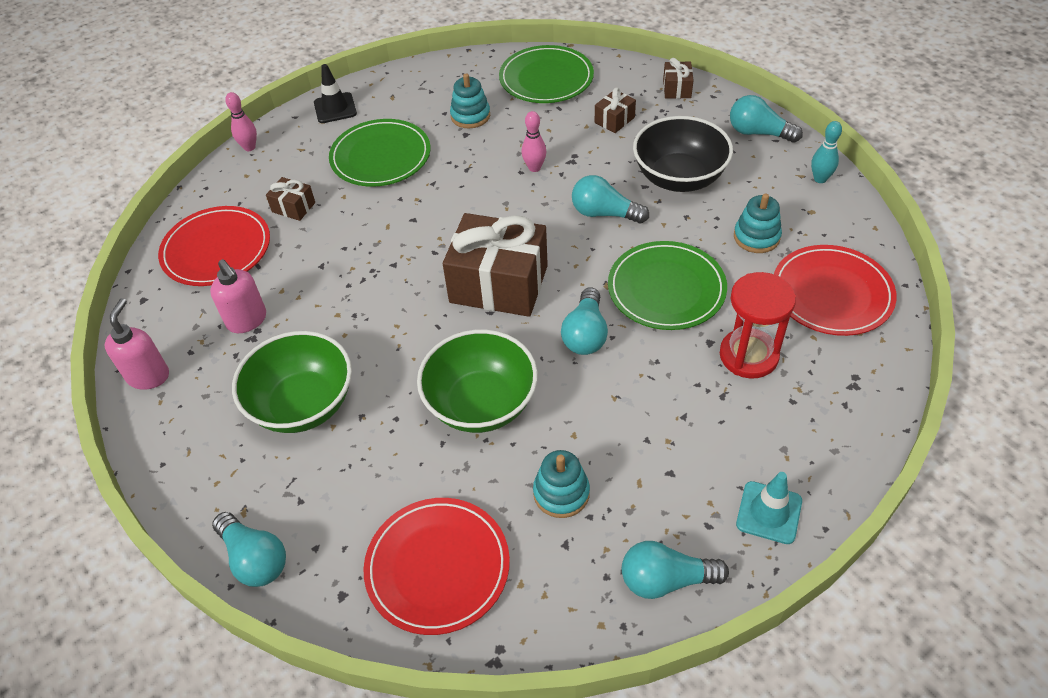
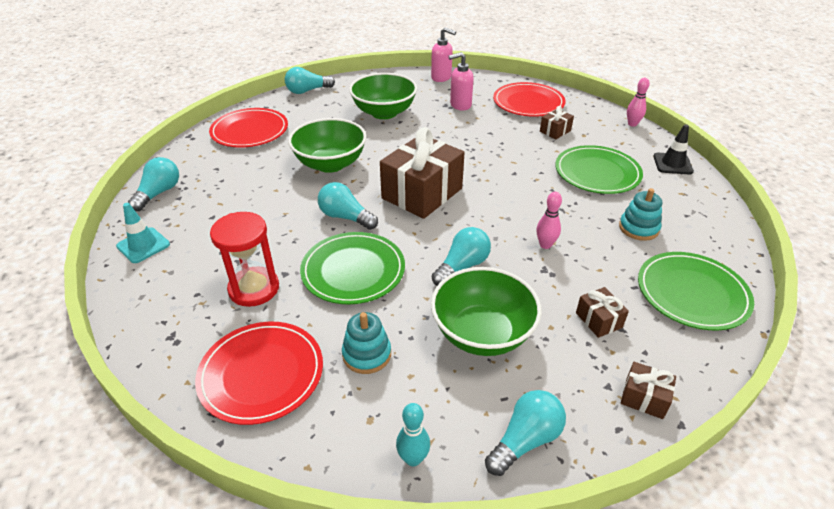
camera: 110 degrees right, 10 degrees down
(561, 493) = (245, 175): turquoise stacking toy -> none
(679, 178) = (482, 333): black bowl -> green bowl

